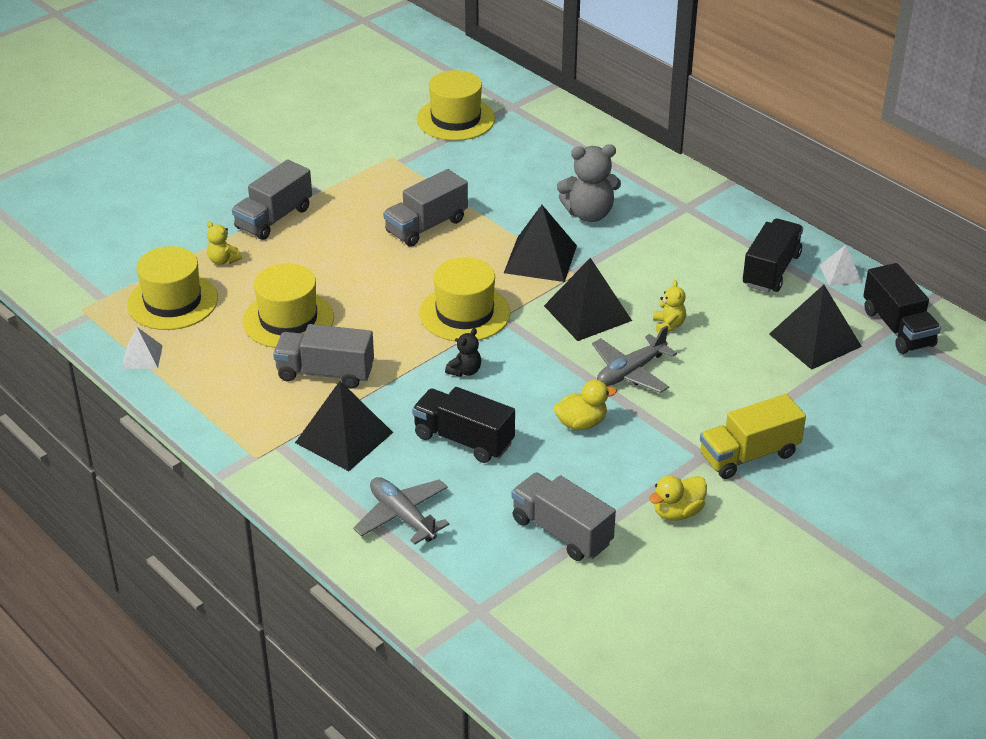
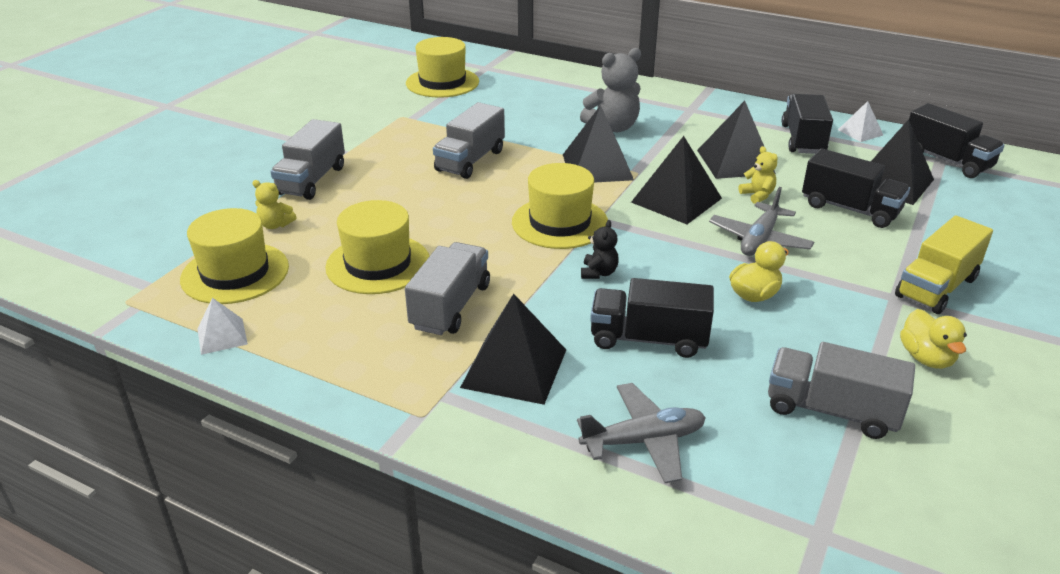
camera: 20 degrees left, 5 degrees down
(325, 373) = (450, 306): grey truck -> grey truck turned 120 degrees clockwise
(402, 516) = (643, 441): grey plane -> grey plane turned 135 degrees clockwise
(677, 512) = (926, 358): yellow duck -> yellow duck turned 45 degrees counterclockwise
(679, 282) = (735, 161): none -> black pyramid
(745, 360) = (850, 209): none -> black truck

